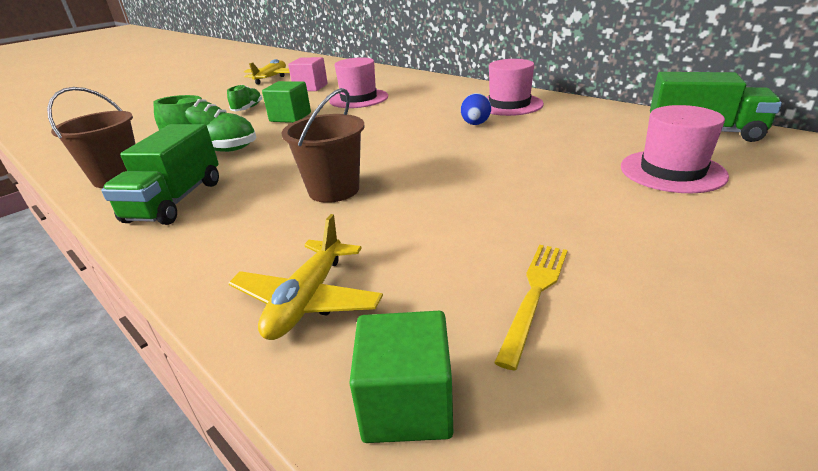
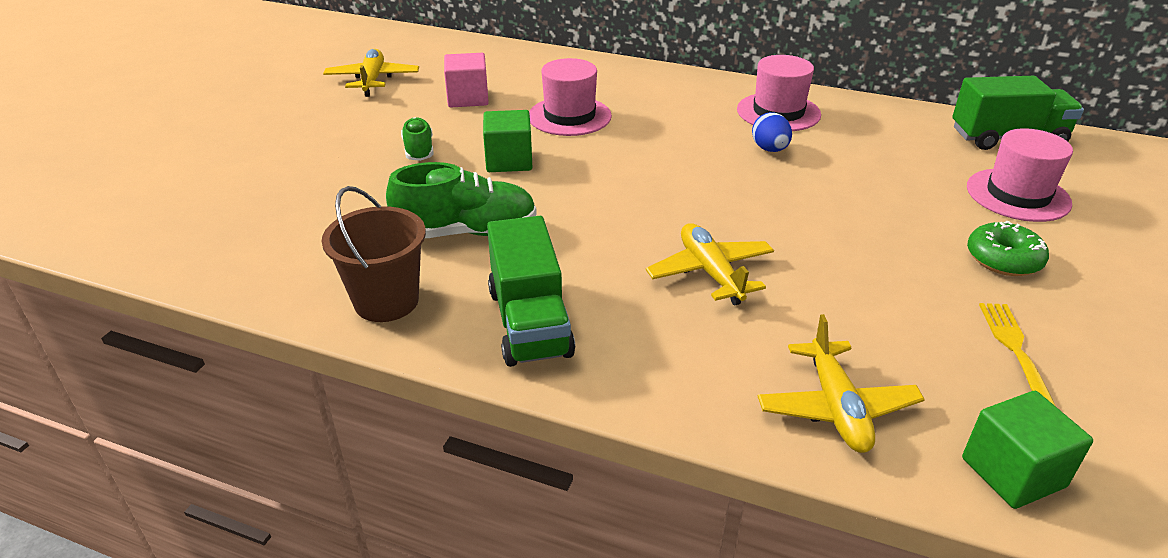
camera: 25 degrees left, 5 degrees up
(334, 190) = (710, 272): brown bucket -> yellow plane
(604, 215) = (1003, 259): none -> green donut

